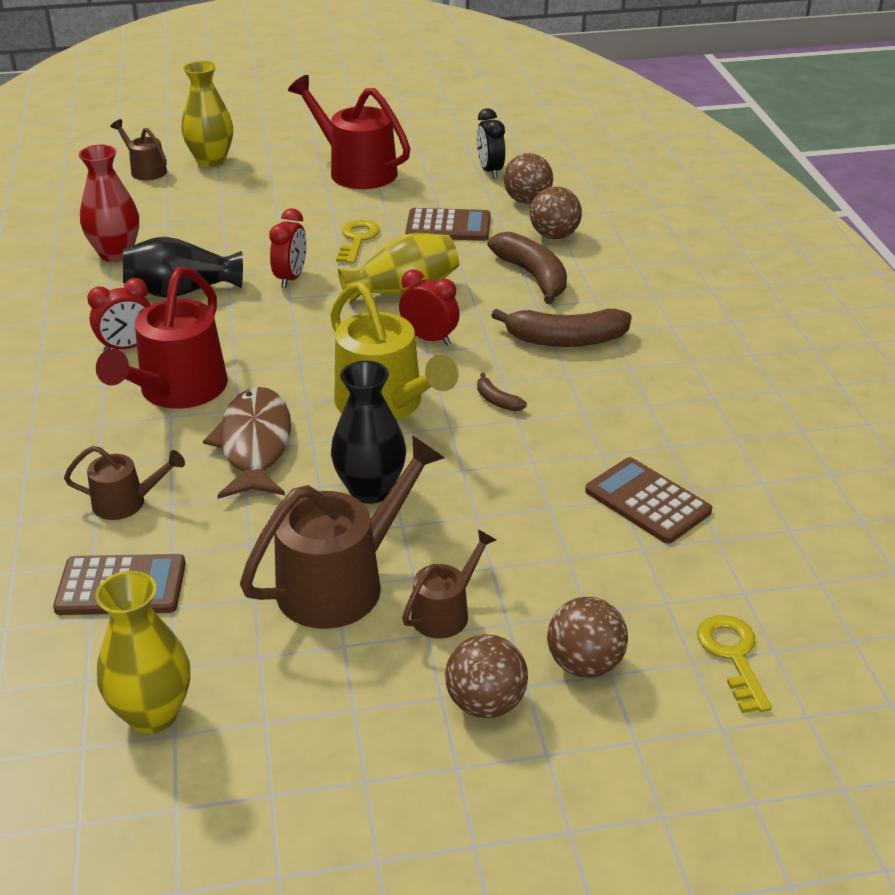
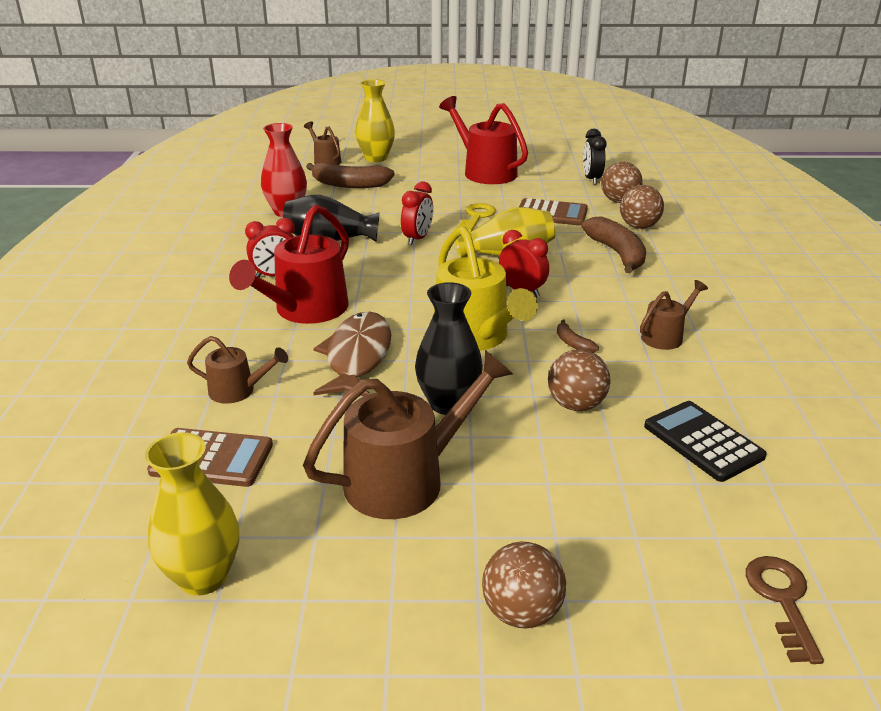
camera: 10 degrees right, 5 degrees down
(445, 612) = (497, 518): brown watering can -> brown watering can (666, 336)
(565, 340) = (639, 302): brown banana -> brown banana (349, 184)
(585, 664) = (627, 587): brown ball -> brown ball (576, 405)
(647, 501) = (703, 441): brown calculator -> black calculator
(732, 656) = (782, 600): yellow key -> brown key

